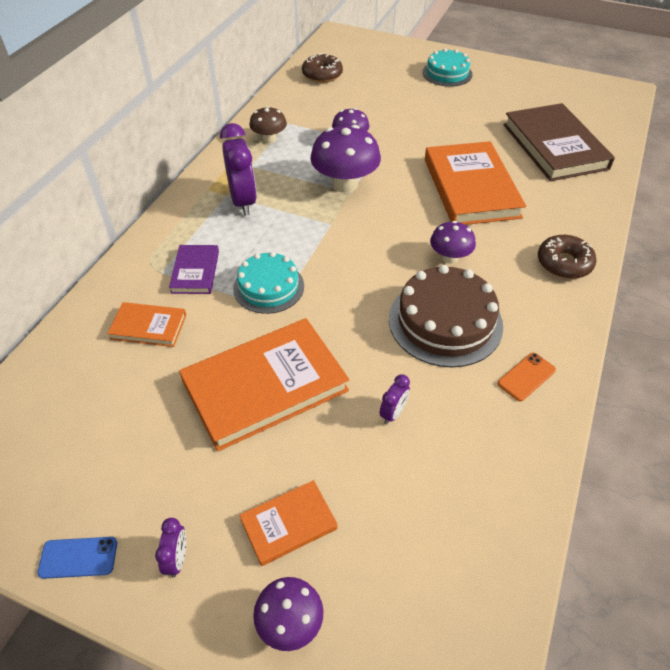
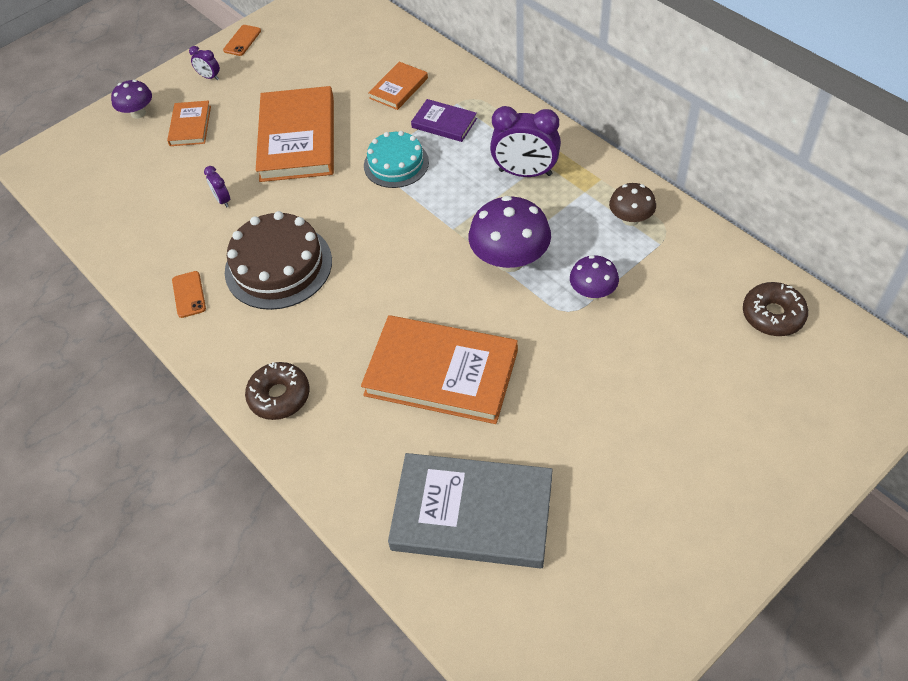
camera: 120 degrees right, 5 degrees up
(78, 557) = (242, 40): blue phone -> orange phone
(447, 73) = (724, 476): turquoise cake -> none
(450, 257) = (349, 303): purple mushroom -> none
(554, 146) = (472, 513): brown book -> grey book

